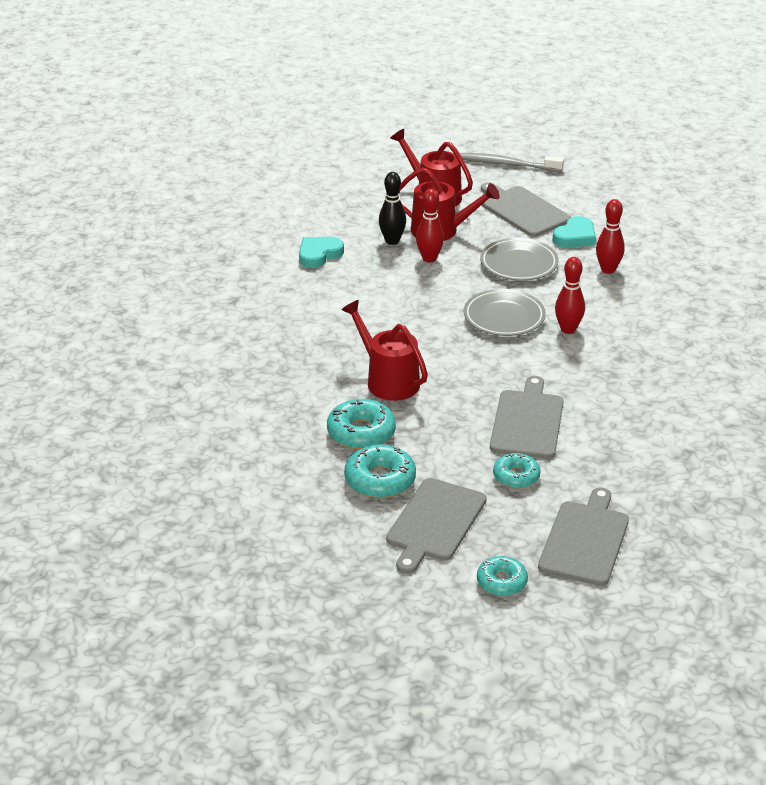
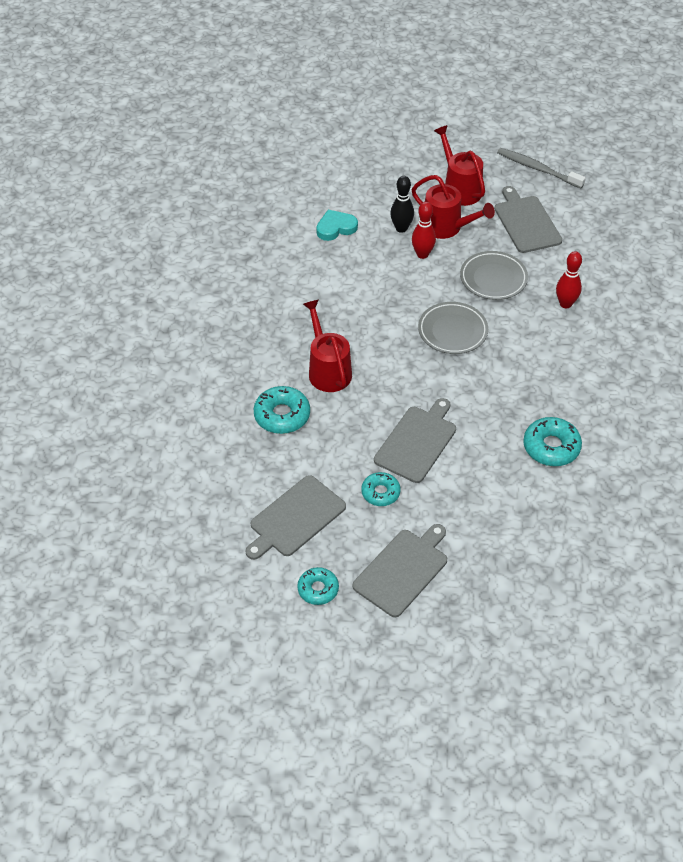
camera: 20 degrees right, 15 degrees up
(380, 480) = (274, 465): turquoise donut -> turquoise donut (551, 447)
(568, 329) = (499, 357): red bowling pin -> none
(575, 237) = (556, 261): turquoise heart -> none

